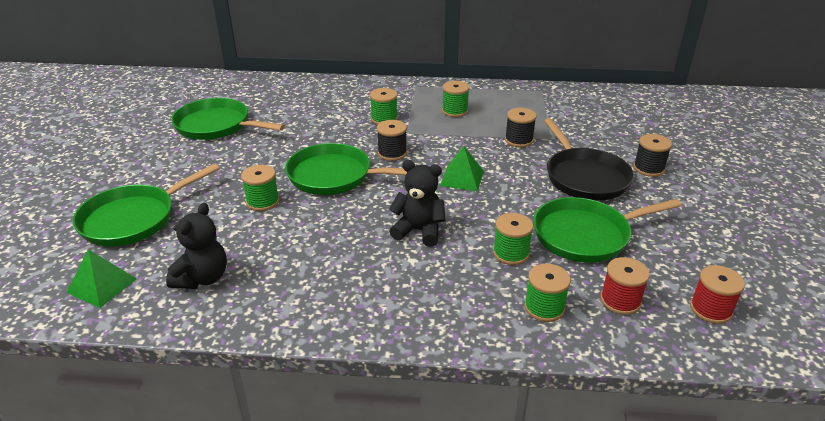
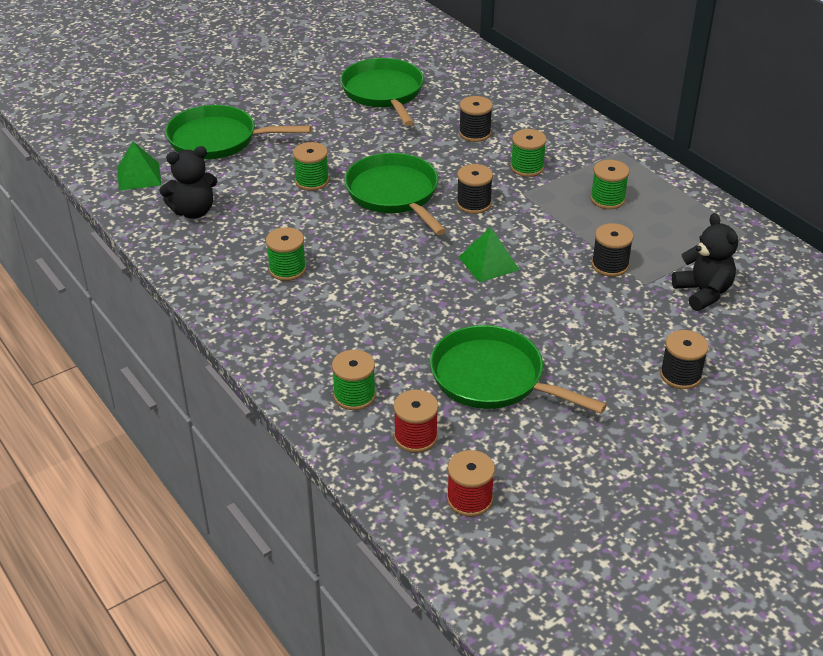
camera: 50 degrees right, 5 degrees up
(320, 118) = (475, 133): none -> black spool
(419, 231) = (375, 279): black teddy bear -> black teddy bear (703, 293)
(511, 253) = (407, 345): green spool -> green spool (287, 269)
(584, 177) = (598, 337): black pan -> none

